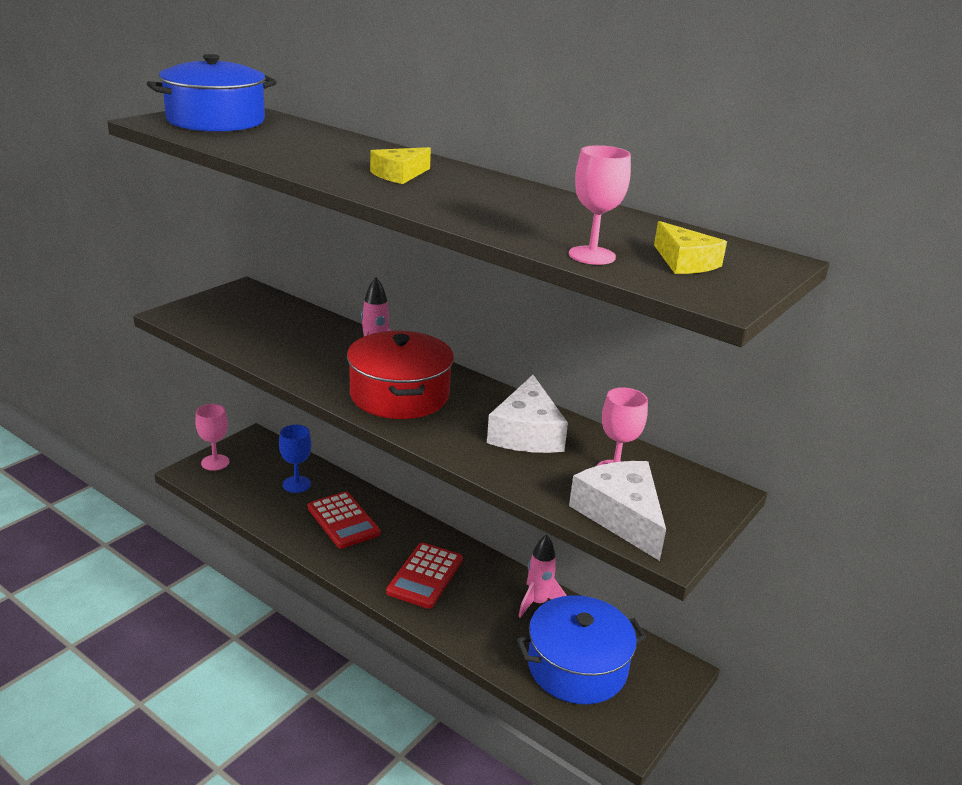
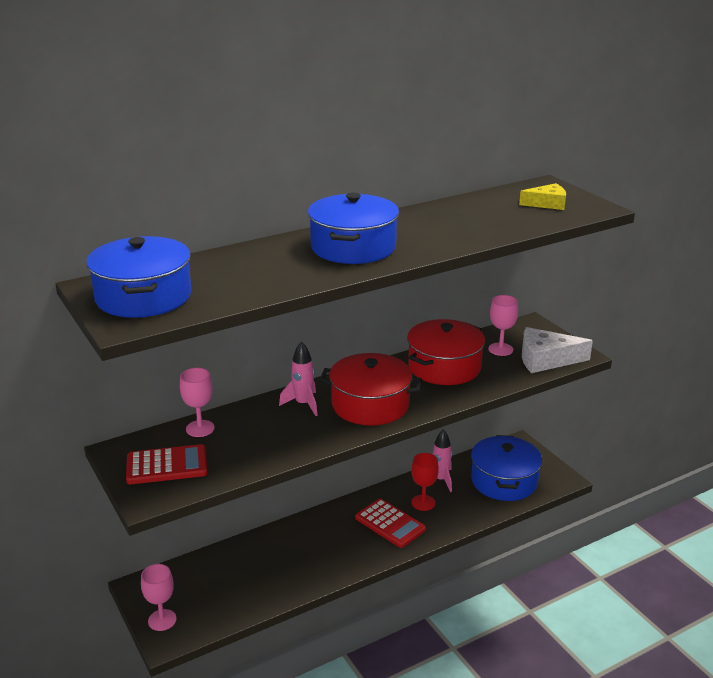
camera: 65 degrees left, 0 degrees up
(296, 484) = (232, 570): blue goblet -> none
(343, 520) = (301, 552): red calculator -> red calculator (167, 465)
(399, 175) = (353, 247): yellow cheese -> blue pot
(481, 596) = (423, 503): none -> red goblet
(526, 433) = (444, 367): white cheese -> red pot
(592, 255) = (533, 222): pink goblet -> pink goblet (200, 428)

